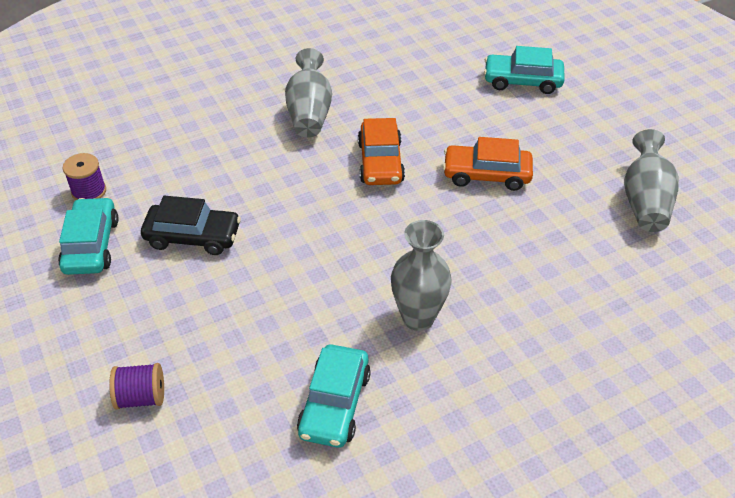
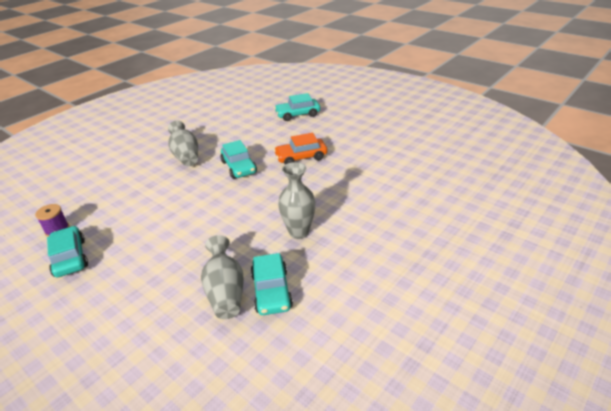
camera: 20 degrees left, 10 degrees down
(141, 397) = (140, 331): purple spool -> none
(193, 236) = (139, 233): black car -> none
(380, 162) = (239, 167): orange car -> turquoise car
(645, 201) = (388, 147): grey vase -> grey vase (225, 291)

